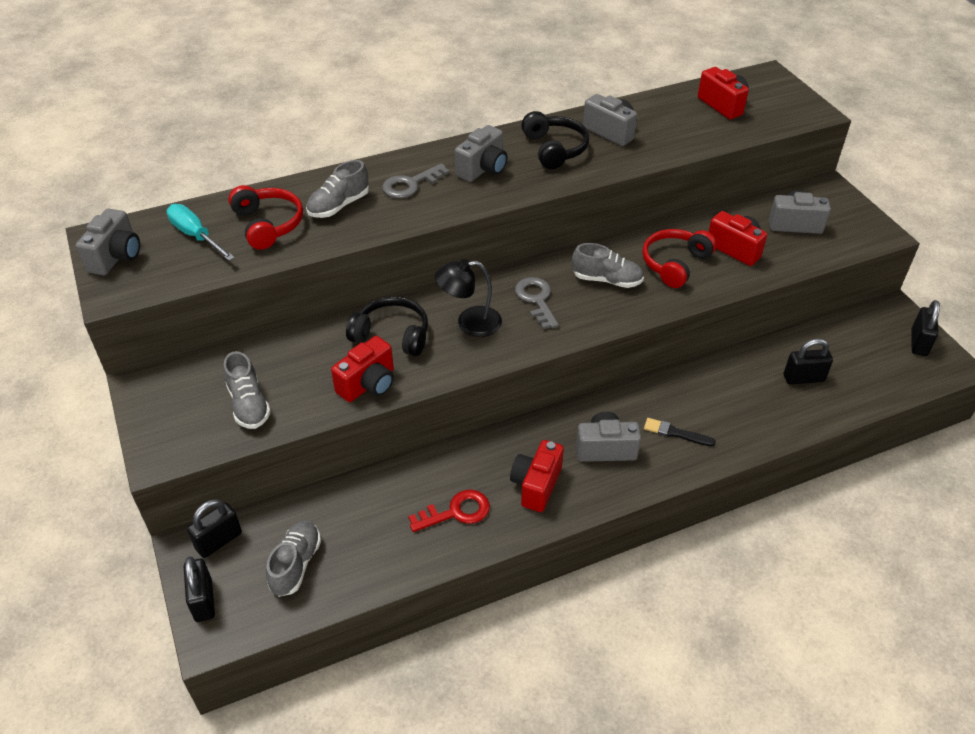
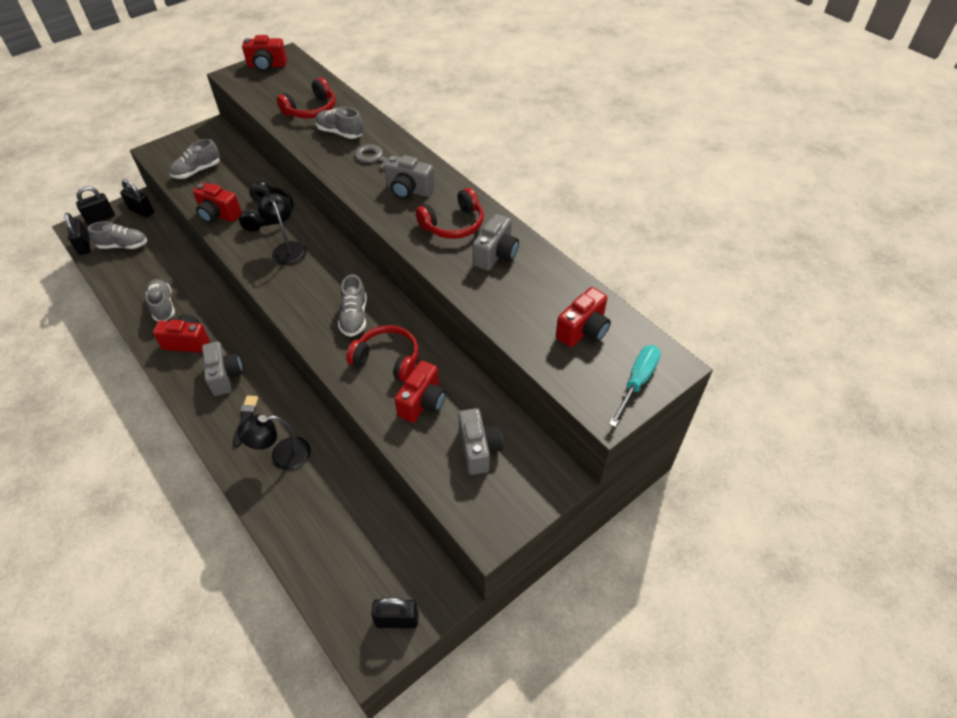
camera: 75 degrees right, 5 degrees up
(116, 257) = (267, 66): grey camera -> red camera
(196, 236) = (293, 86): turquoise screwdriver -> turquoise screwdriver (637, 382)
(456, 512) = (163, 306): red key -> grey shoe
(536, 300) = (320, 279): grey key -> none
(554, 149) = (453, 224): black headphones -> red headphones
(733, 405) = (282, 456): none -> black lamp
(803, 378) = (324, 510): black padlock -> black padlock (84, 245)

